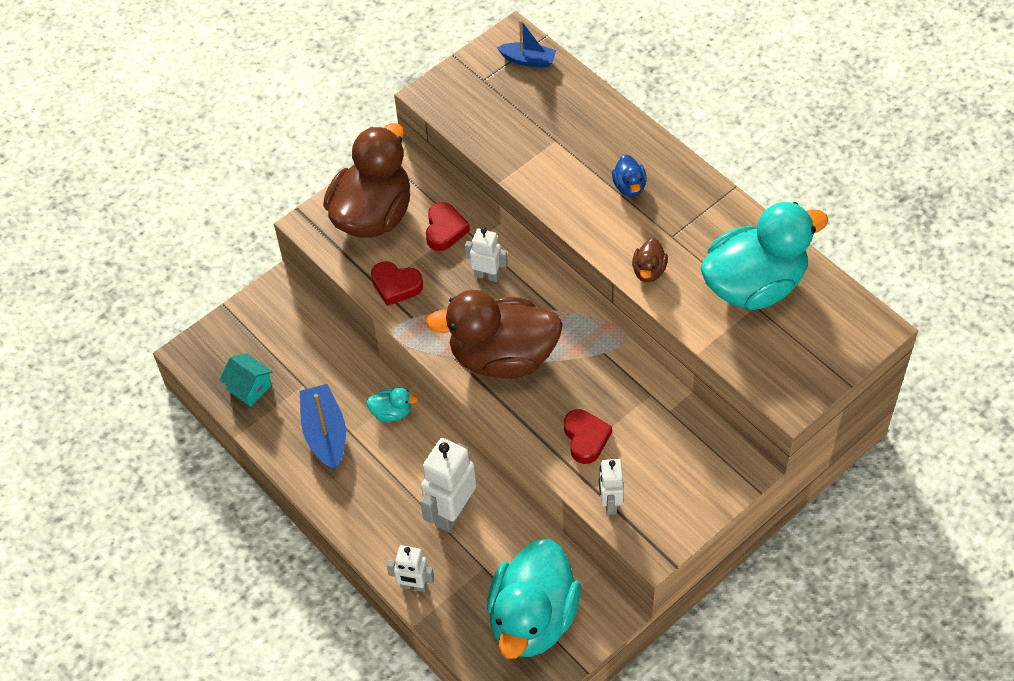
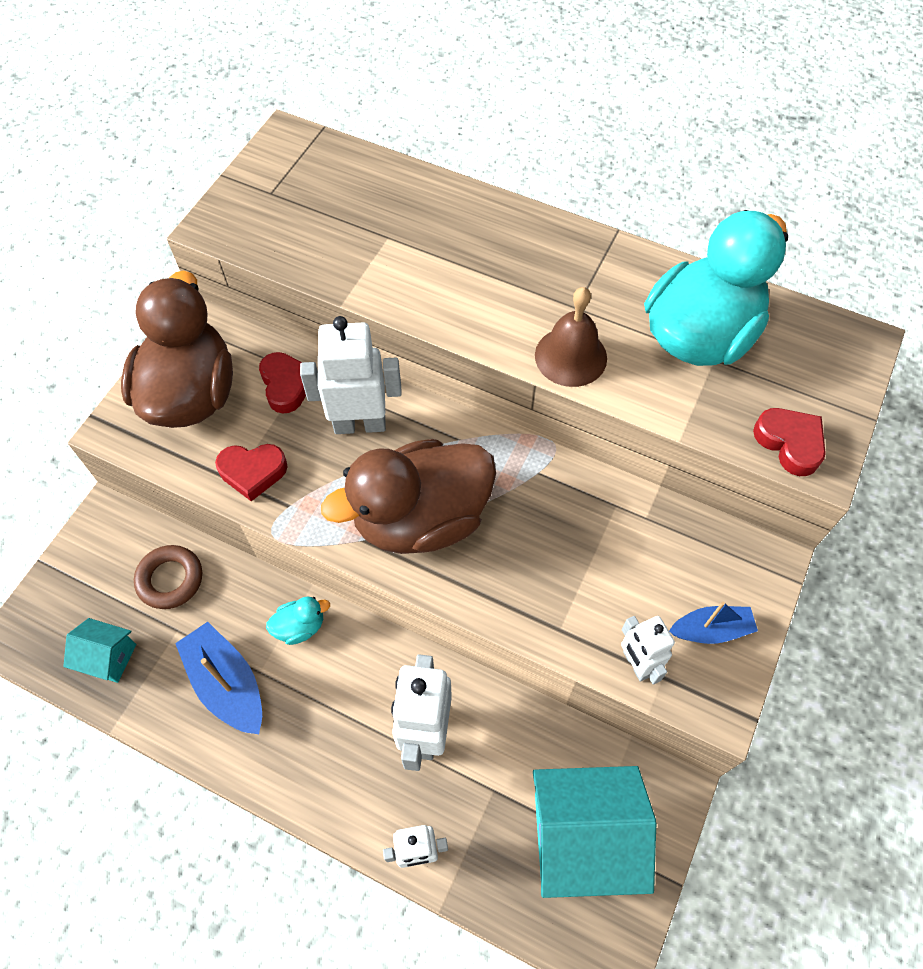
camera: 25 degrees left, 5 degrees up
(311, 348) = (170, 579): none -> brown ring
(487, 275) = (360, 424): white robot -> white robot, size x1.69
(528, 60) = (315, 157): blue boat -> blue boat (711, 630)
(532, 618) = (582, 837): turquoise duck -> turquoise house
(585, 438) = (567, 588): red heart -> red heart (789, 443)
(629, 186) = (499, 265): blue duck -> none
(649, 271) = (570, 356): brown duck -> brown bell

